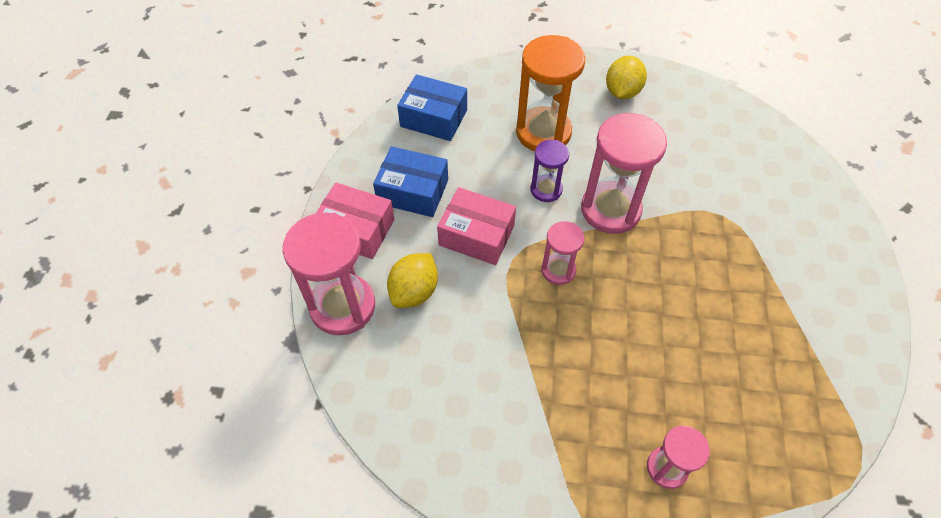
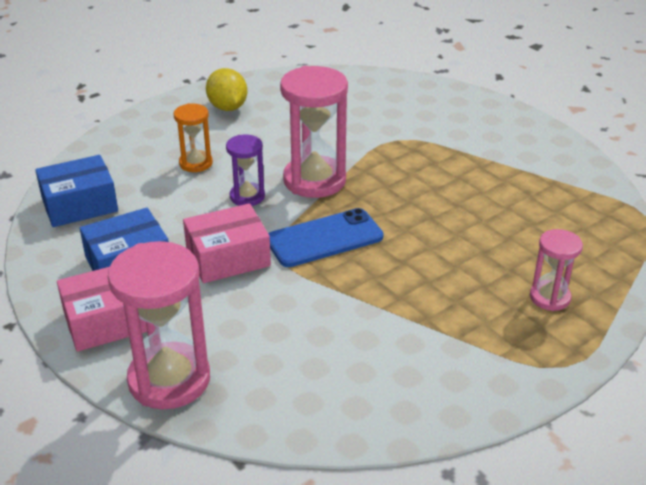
camera: 45 degrees left, 20 degrees down
(414, 291) = (223, 326): yellow lemon -> none
(543, 132) = (196, 163): orange hourglass -> orange hourglass, size x0.55
(558, 270) = (324, 238): pink hourglass -> blue phone

